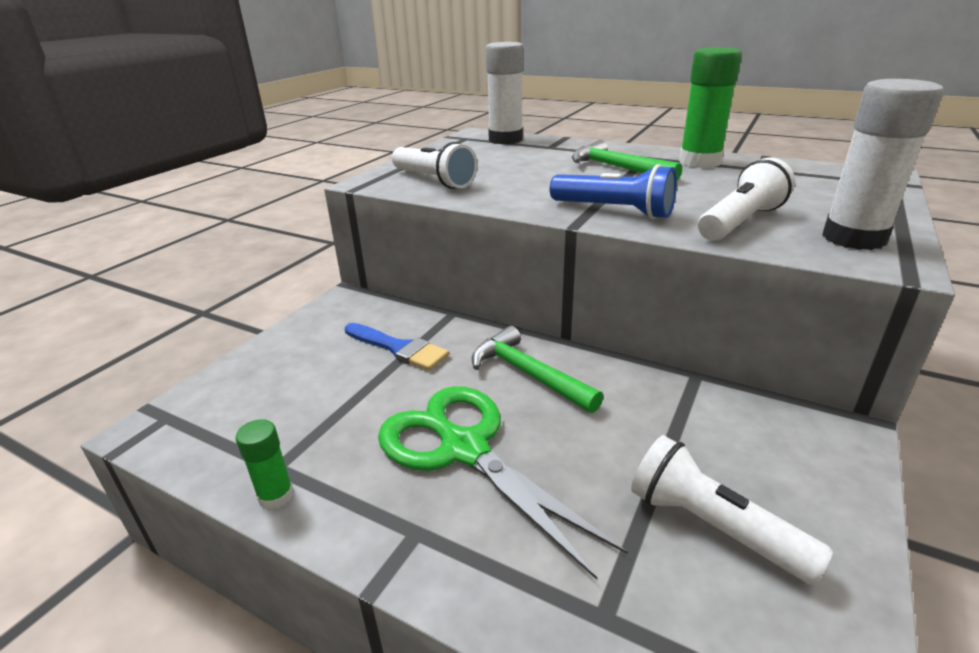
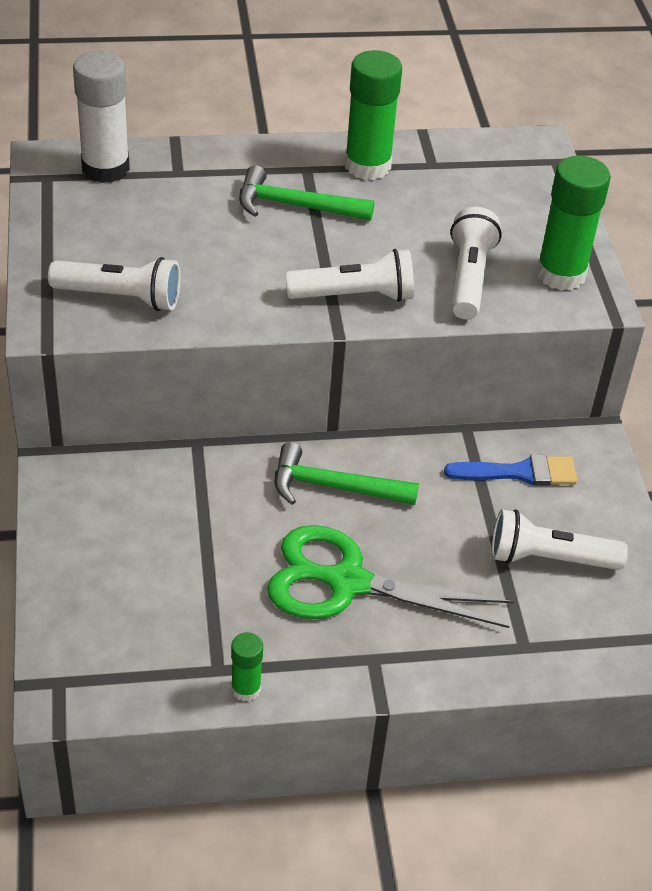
camera: 40 degrees left, 15 degrees up
(398, 348) = (189, 510): blue brush -> blue brush (519, 472)
(614, 211) = (354, 296): blue flashlight -> white flashlight
(853, 238) = (561, 274): white glue stick -> green glue stick

